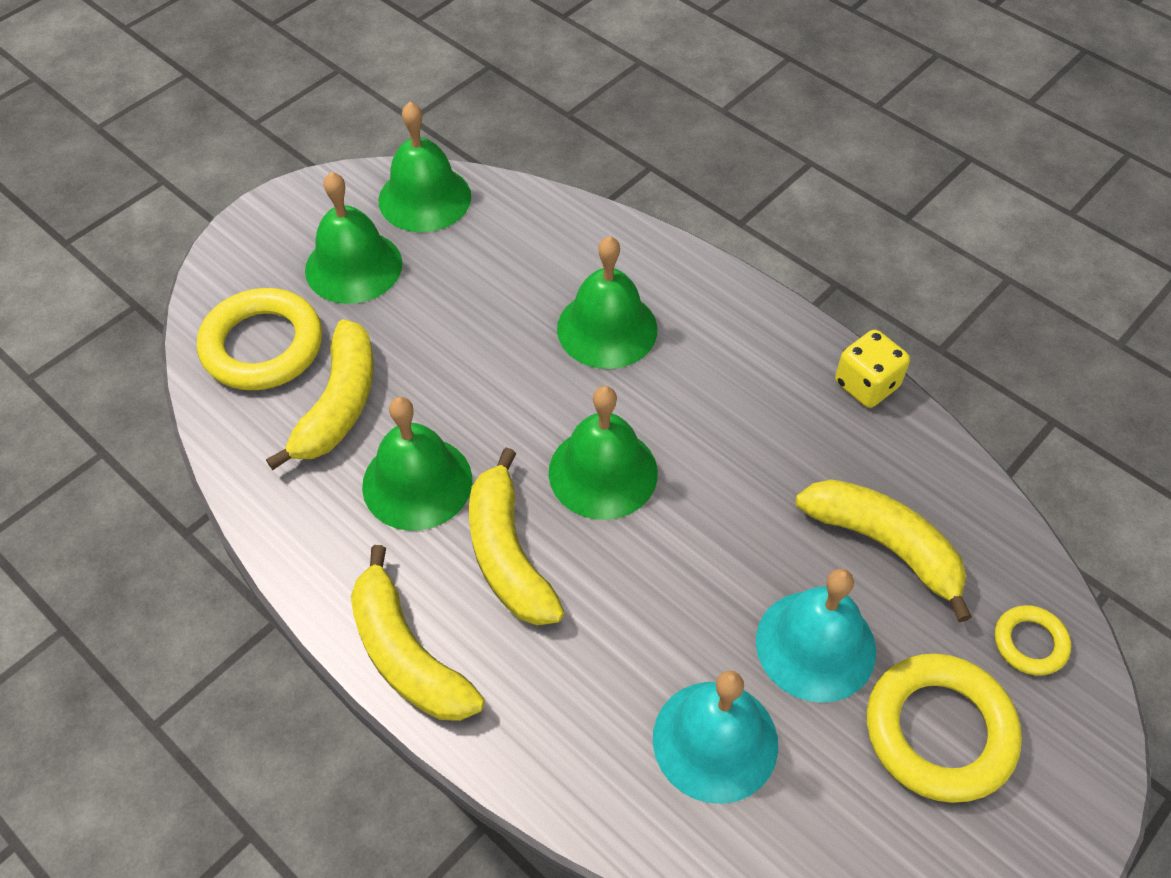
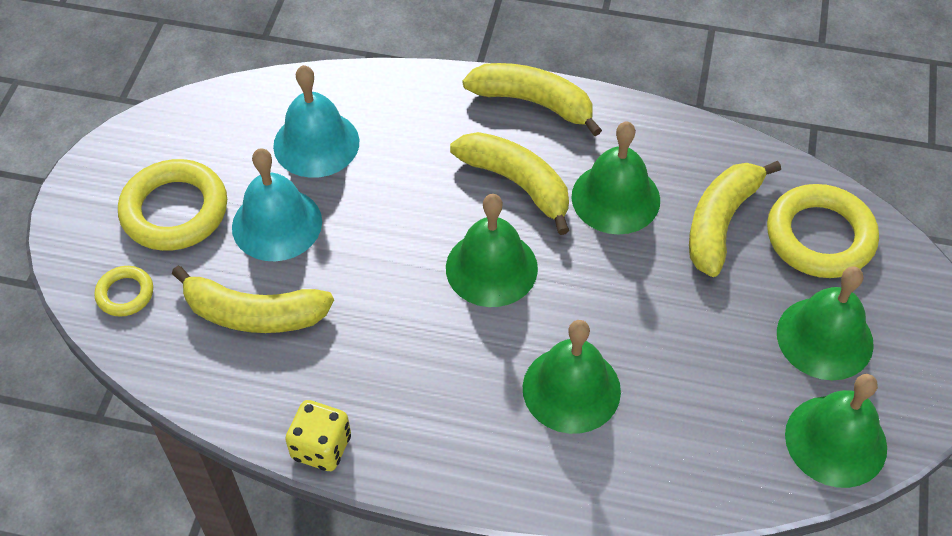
camera: 150 degrees right, 0 degrees up
(339, 404) = (720, 222): yellow banana -> yellow banana turned 45 degrees clockwise

